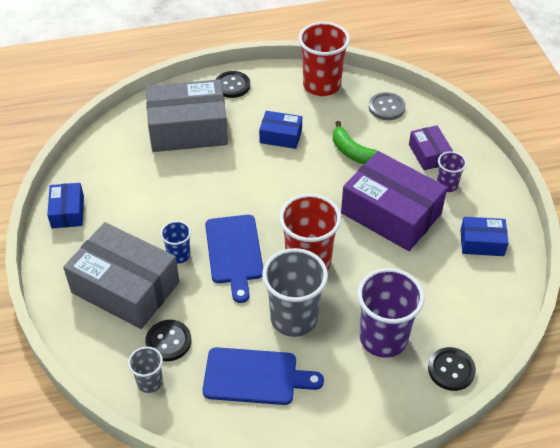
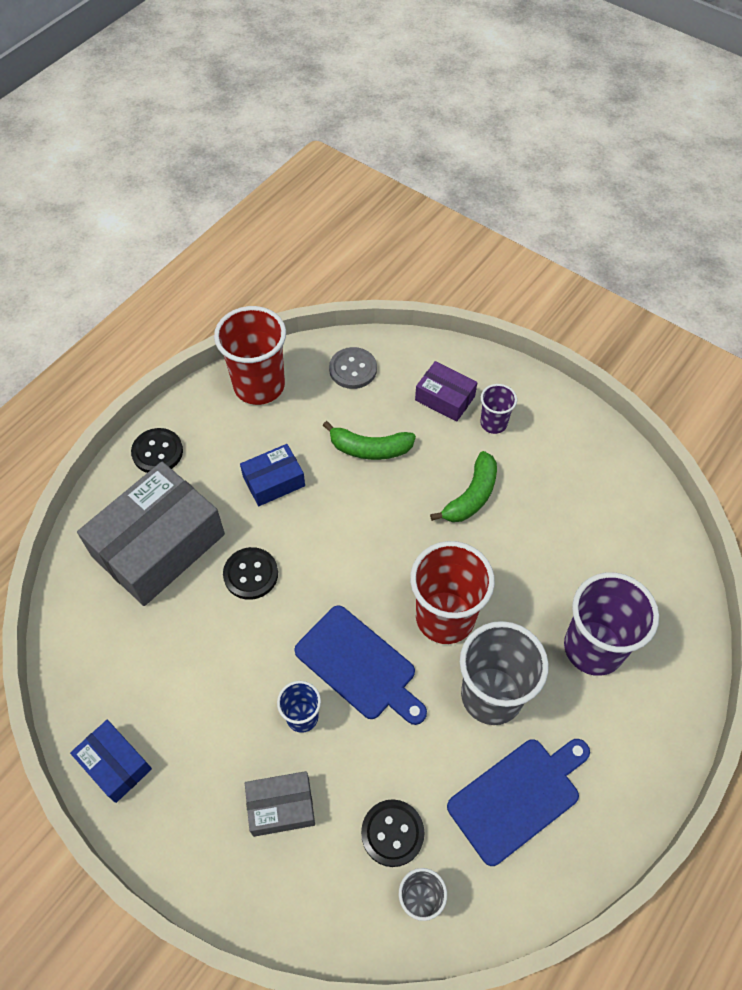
camera: 40 degrees left, 10 degrees up
(125, 287) = (281, 806): grey box -> grey box, size x0.50
(391, 213) = (471, 496): purple box -> green banana
(451, 370) = (680, 632): black button -> black button (251, 574)
(482, 243) = (582, 467): blue box -> none

